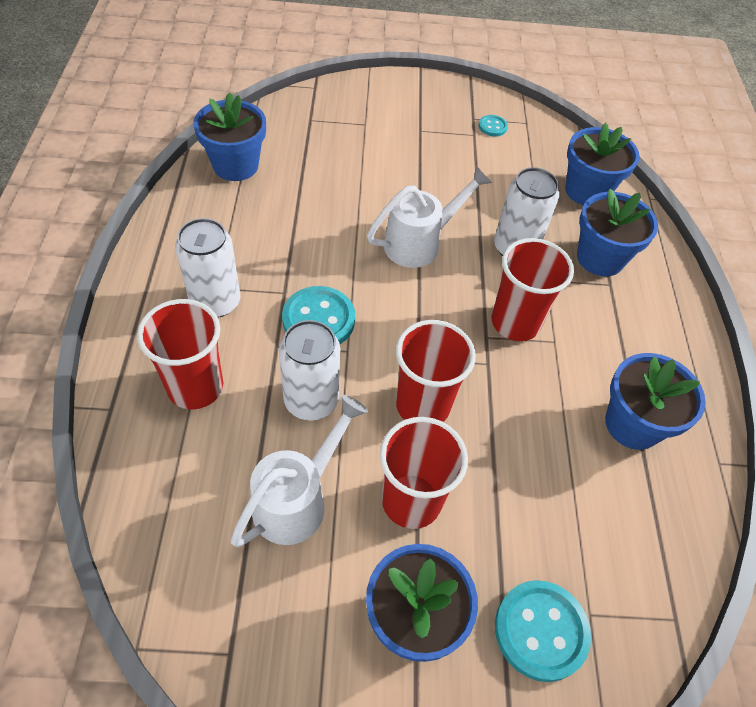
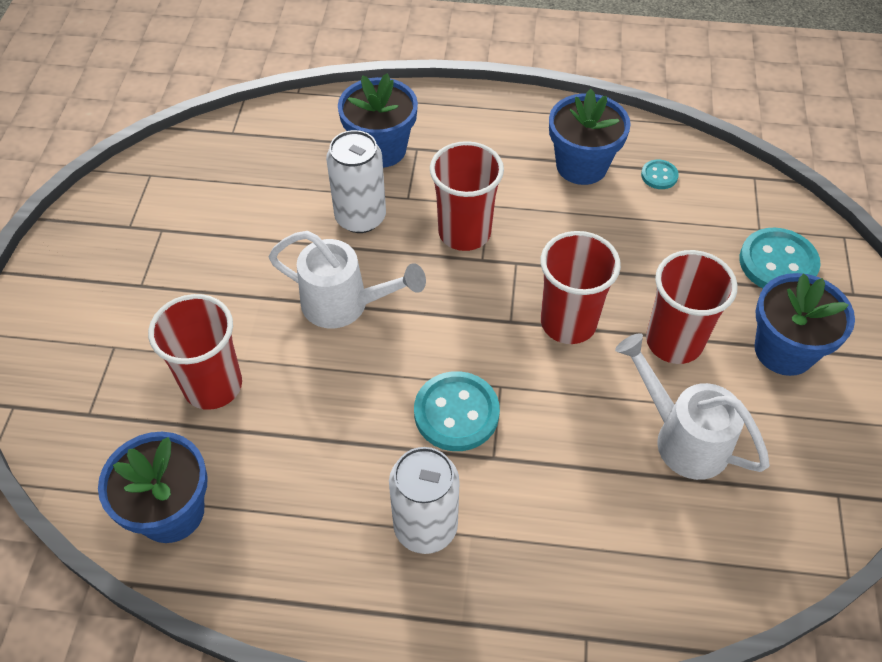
camera: 80 degrees left, 0 degrees up
(195, 387) = (552, 542): red cup -> red cup (213, 386)
(311, 400) = (566, 423): white can -> none
(419, 243) = (344, 304): white watering can -> white watering can turned 135 degrees clockwise
(492, 127) = (151, 209): turquoise button -> turquoise button (659, 175)
(587, 191) = (279, 141): blue flower pot -> none

